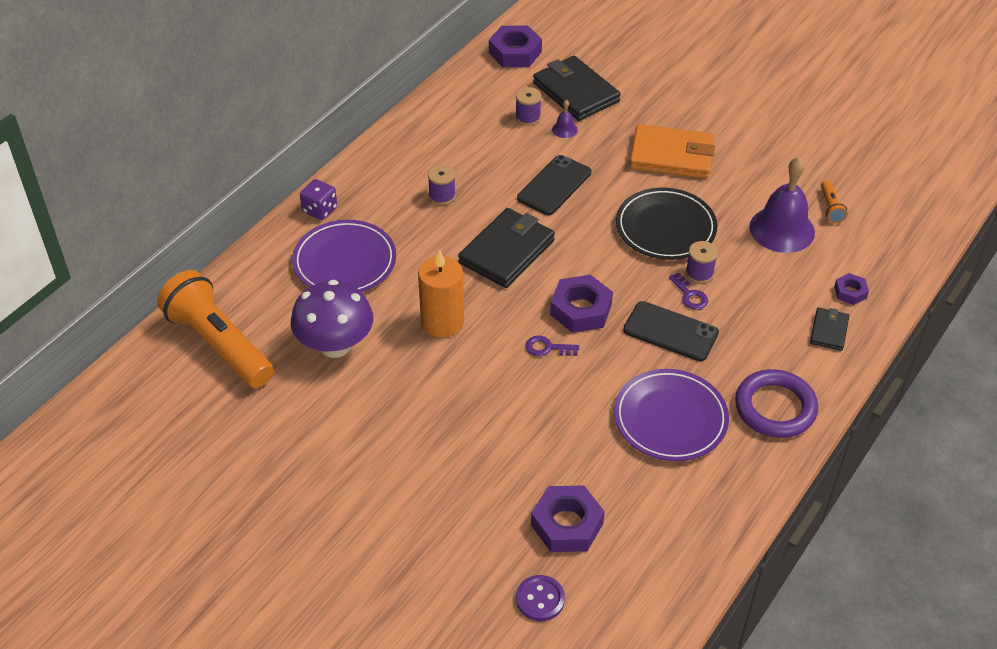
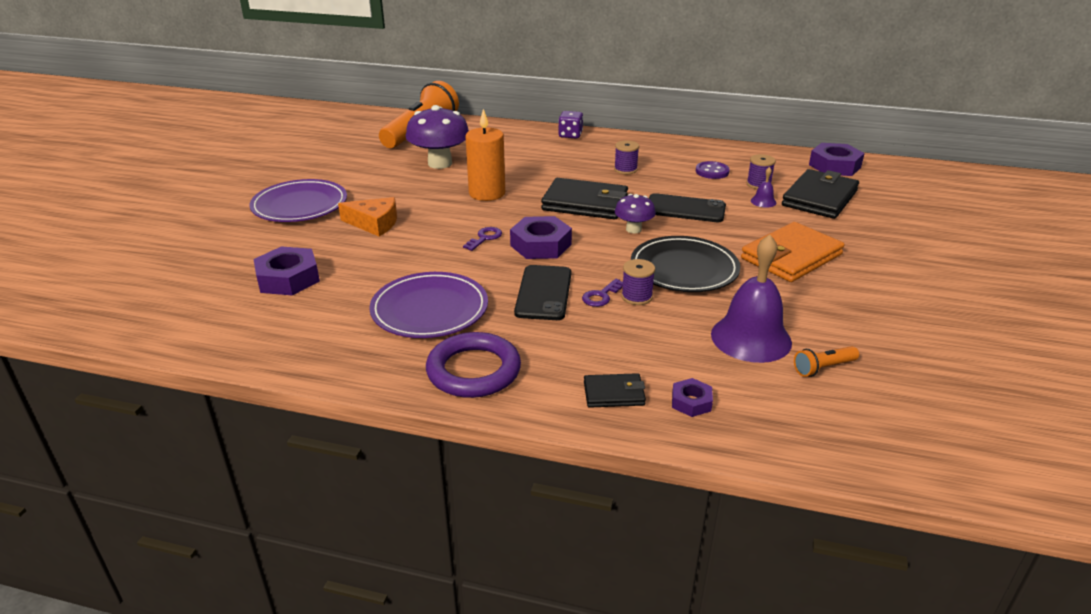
camera: 70 degrees right, 15 degrees down
(344, 261) = (525, 151): purple plate -> purple plate (300, 205)
(471, 433) = (374, 223): none -> orange cheese
(540, 599) = (207, 280): purple button -> purple button (712, 171)
(547, 348) = (485, 238): purple key -> purple key turned 45 degrees clockwise
(579, 235) = (633, 229): none -> purple mushroom
(671, 156) = (791, 257): orange wallet -> orange wallet turned 60 degrees clockwise

